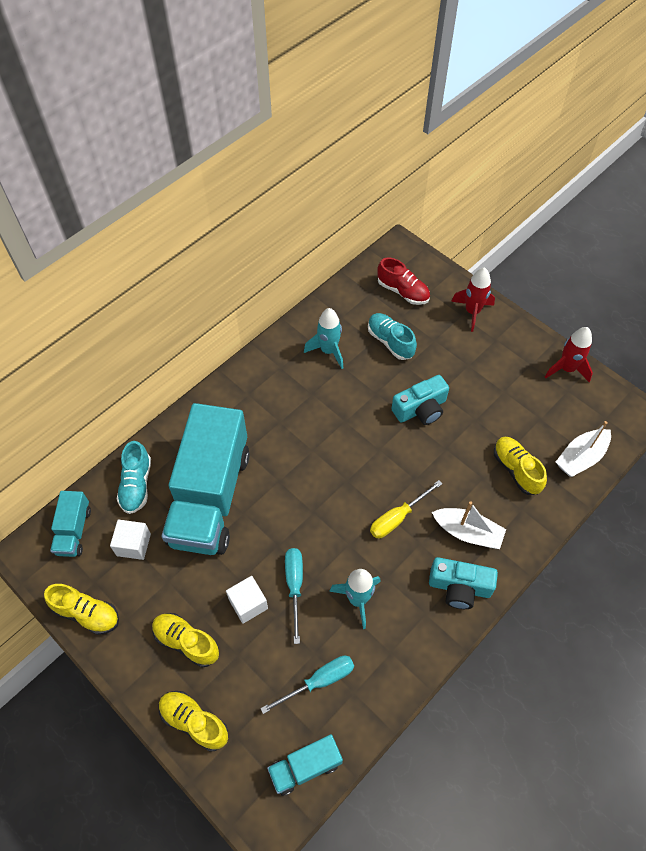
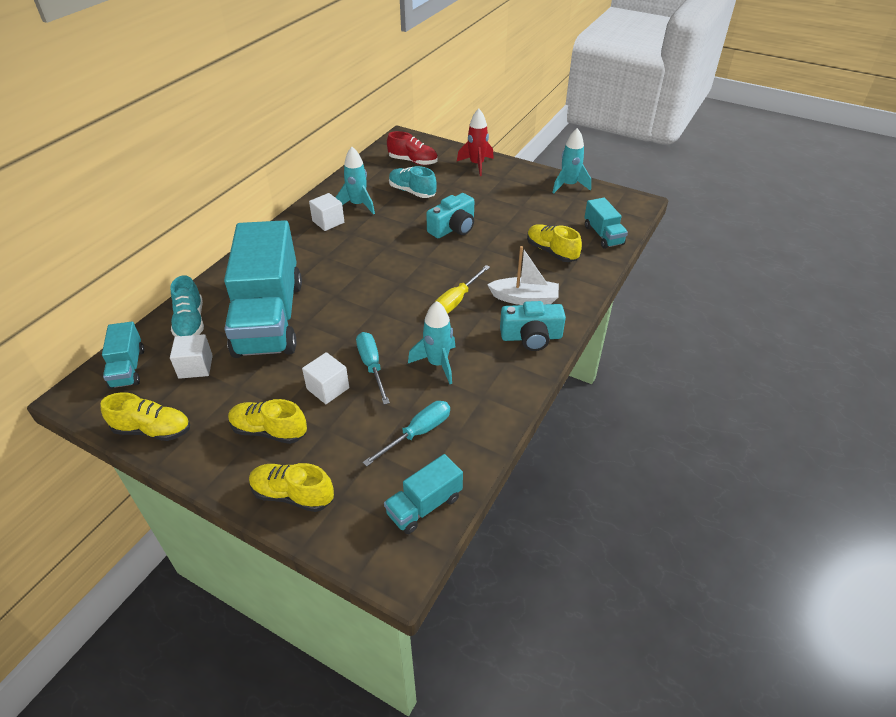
camera: 15 degrees left, 15 degrees down
(292, 370) = (328, 222): none -> white cube
(566, 369) = (569, 185): red rocket -> turquoise rocket
(580, 457) = (603, 235): white boat -> turquoise truck

